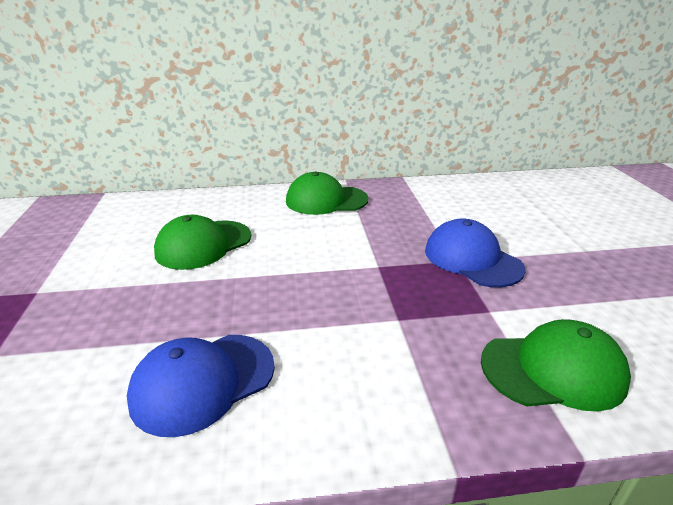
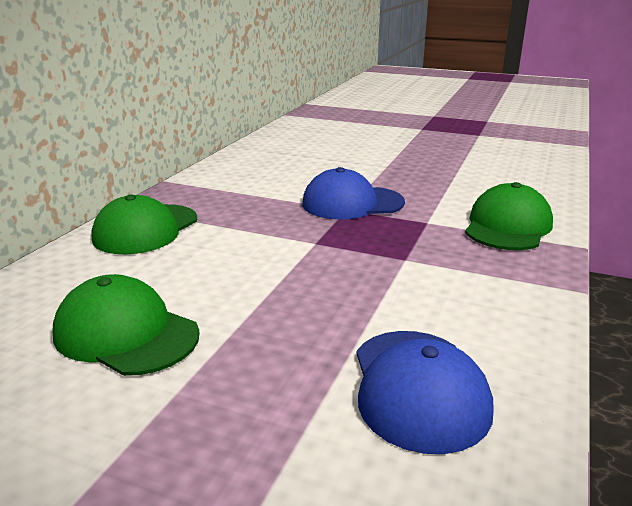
camera: 60 degrees left, 5 degrees down
(203, 244) = (126, 333): green cap -> green cap turned 135 degrees clockwise

